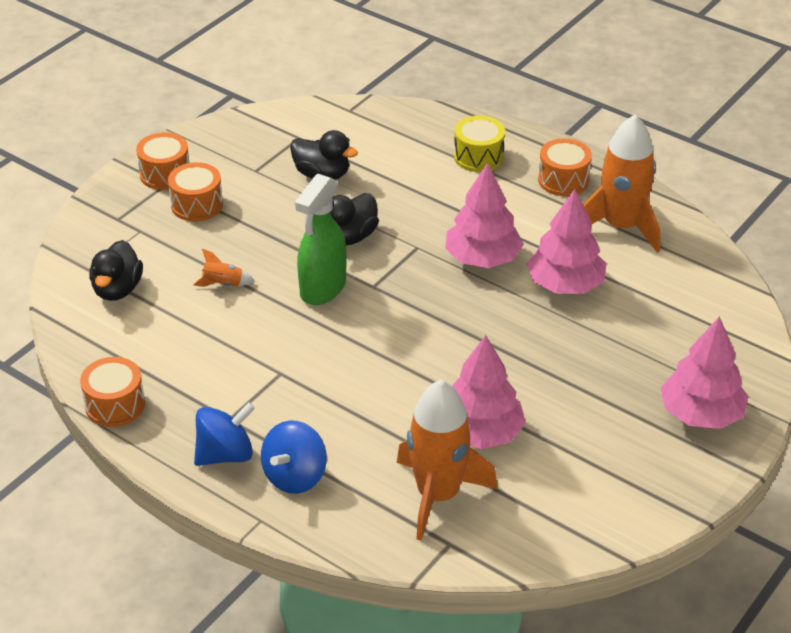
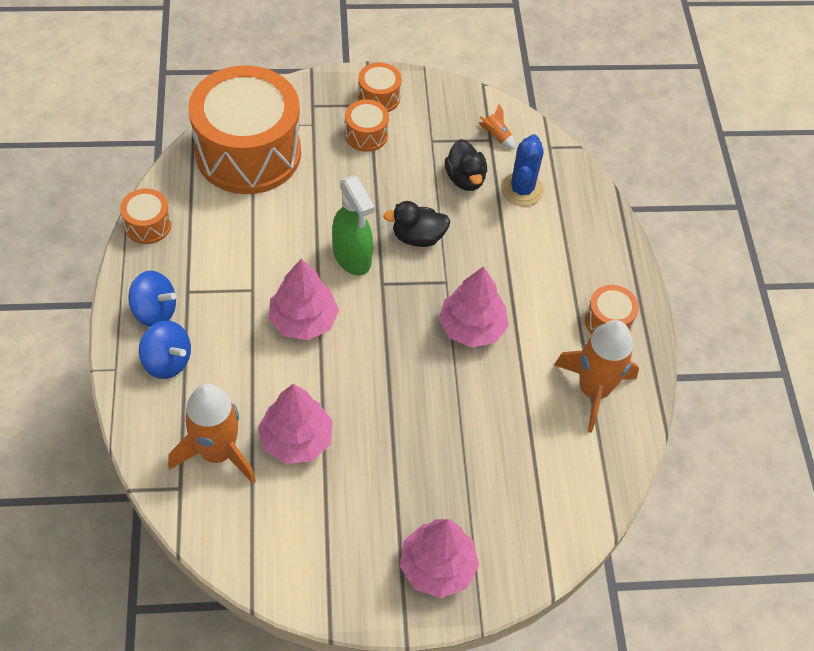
camera: 45 degrees right, 15 degrees up
(117, 289) = (248, 153): black duck -> orange drum
(223, 284) = (305, 202): orange rocket -> orange rocket (496, 136)
(295, 476) = (167, 361): blue spinning top -> blue spinning top turned 135 degrees counterclockwise
(322, 288) = (352, 257): green spray bottle -> green spray bottle turned 105 degrees counterclockwise
(374, 150) = (522, 190): none -> blue cactus
(478, 156) = (579, 253): yellow drum -> none
(565, 285) = (493, 395): pink tree -> pink tree (303, 320)

